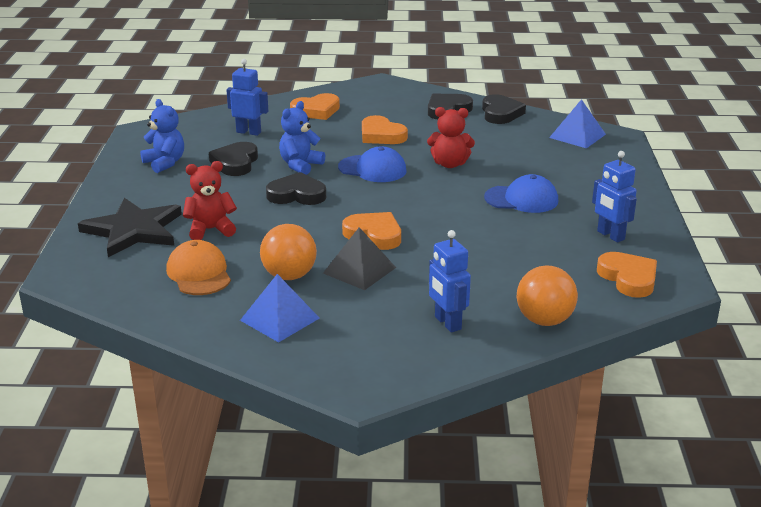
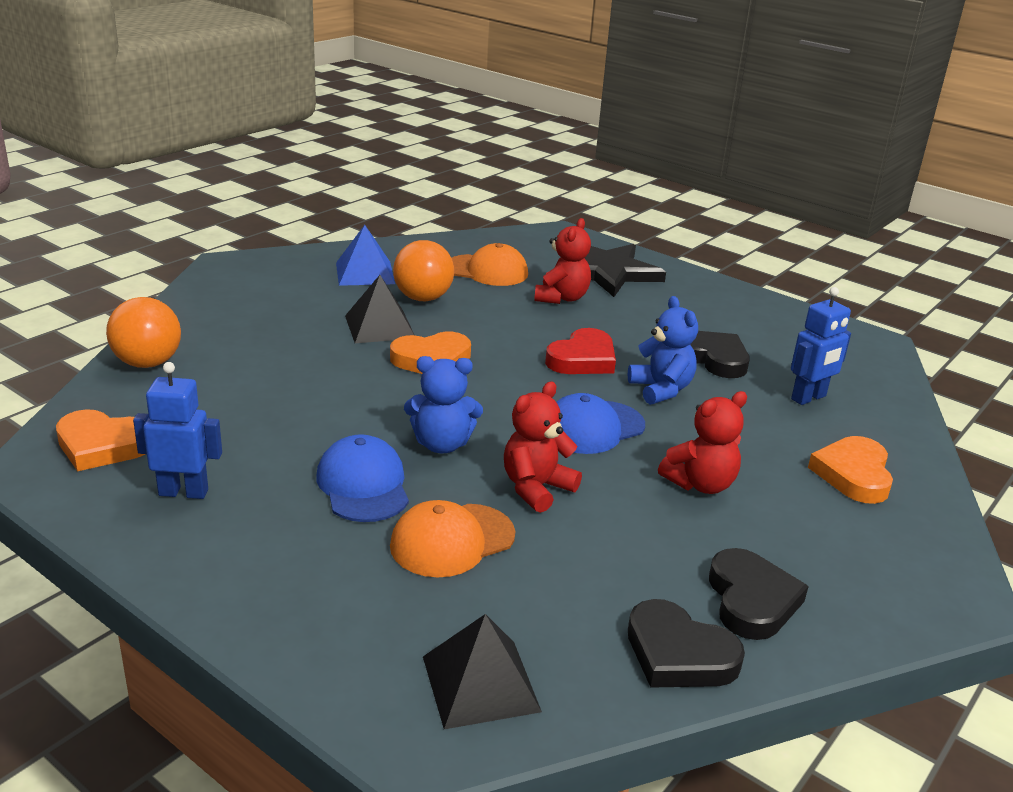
camera: 125 degrees right, 0 degrees up
(165, 163) = (756, 326): blue teddy bear -> blue teddy bear (442, 444)
(297, 195) = (582, 359): black heart -> red heart
(381, 135) = (700, 484): orange heart -> red teddy bear
(447, 323) = (233, 324): blue robot -> none
(519, 167) = (452, 540): none -> orange cap
(521, 199) = (363, 485): blue cap -> blue cap turned 120 degrees clockwise
(577, 136) = (481, 683): blue pyramid -> black pyramid

